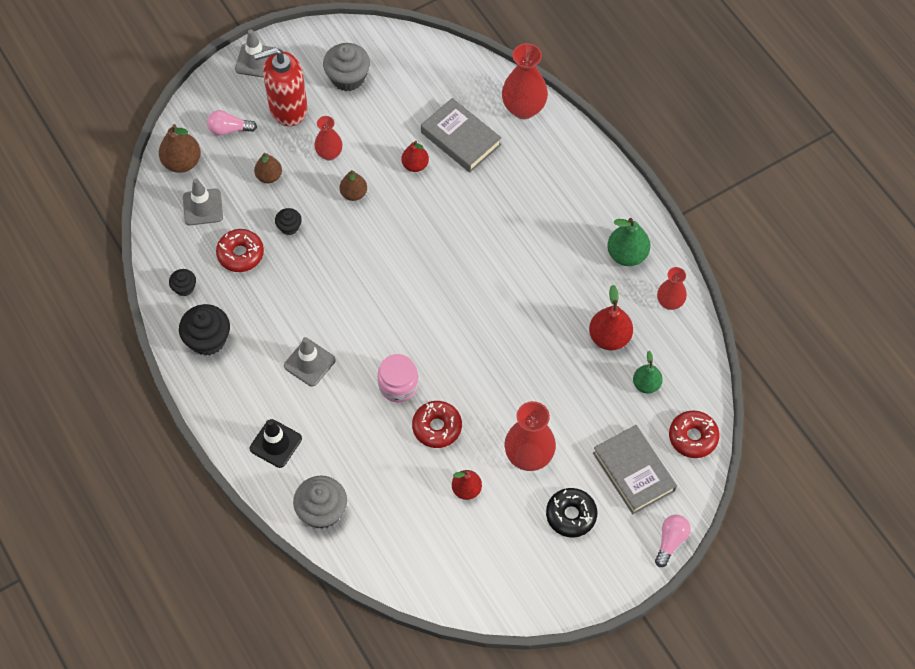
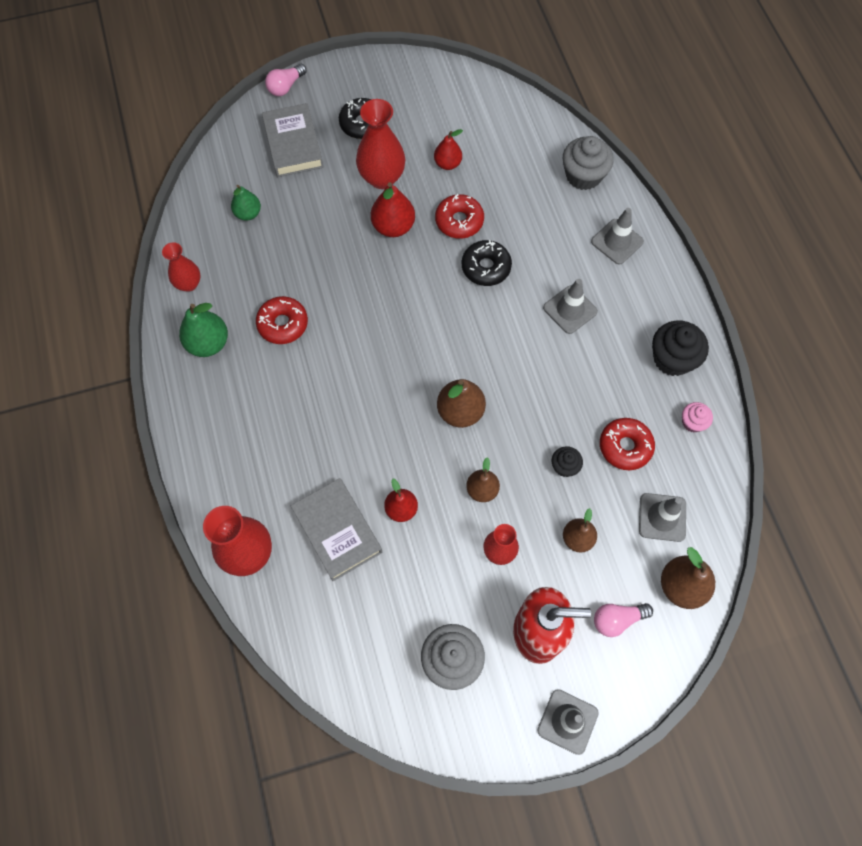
camera: 165 degrees left, 5 degrees up
(184, 288) = (692, 422): black cupcake -> pink cupcake
(229, 129) = (617, 619): pink light bulb -> pink light bulb turned 150 degrees clockwise
(275, 443) = (617, 241): black traffic cone -> grey traffic cone
(388, 249) = (460, 411): none -> brown pear
(398, 385) = (486, 267): pink jar -> black donut
(609, 337) = (263, 264): red pear -> red pear (393, 226)
(693, 437) = (227, 160): red donut -> red donut (283, 324)

